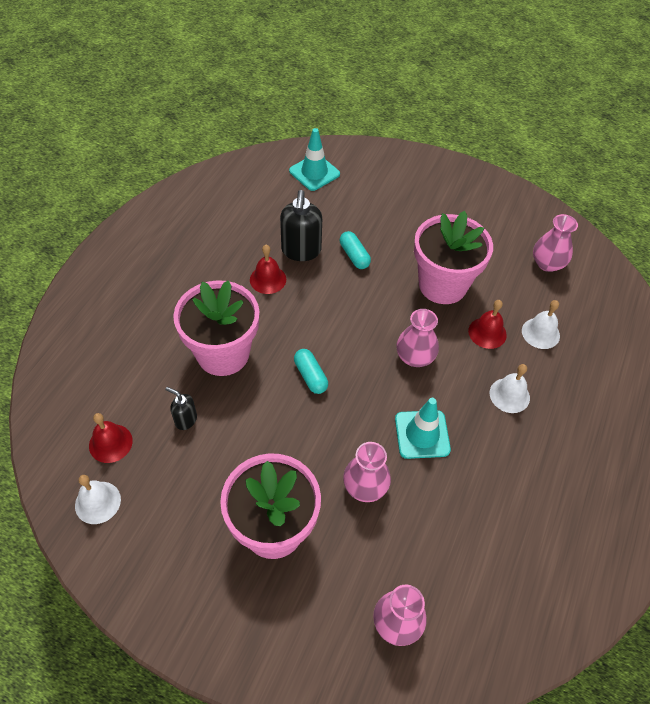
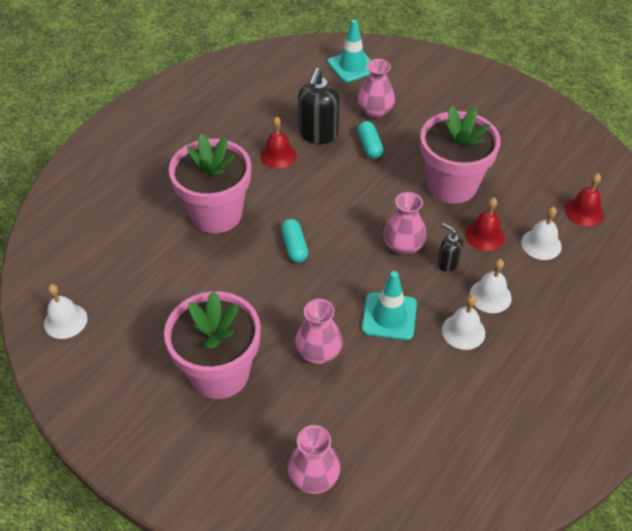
camera: 15 degrees right, 5 degrees down
(110, 443) = (91, 273): red bell -> red bell (584, 211)
(185, 420) = (165, 265): black soap dispenser -> black soap dispenser (447, 263)
(495, 437) = (463, 331): none -> white bell
(547, 263) = (569, 181): pink vase -> pink vase (375, 111)

